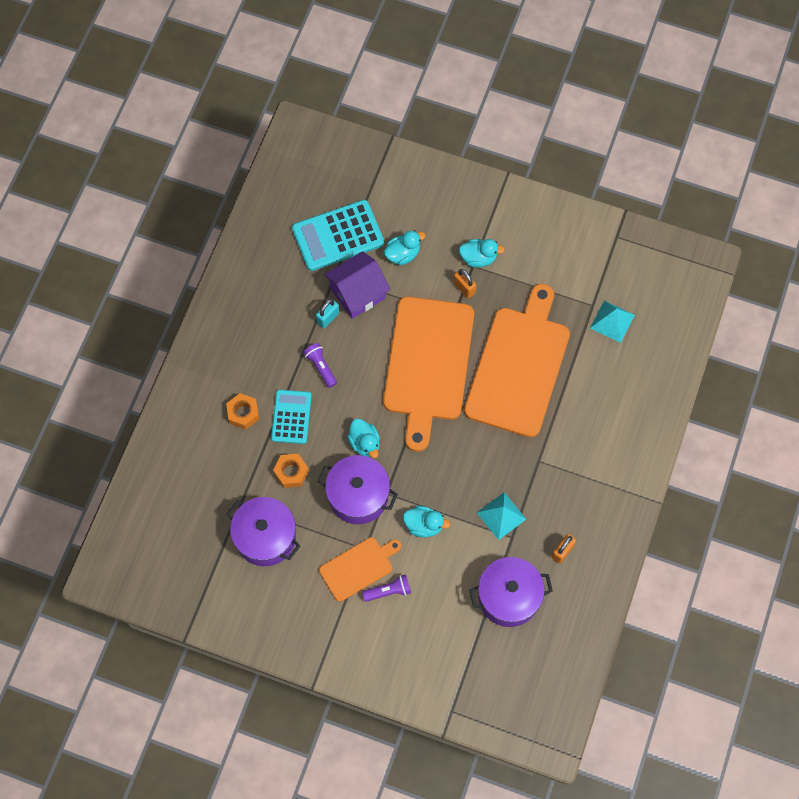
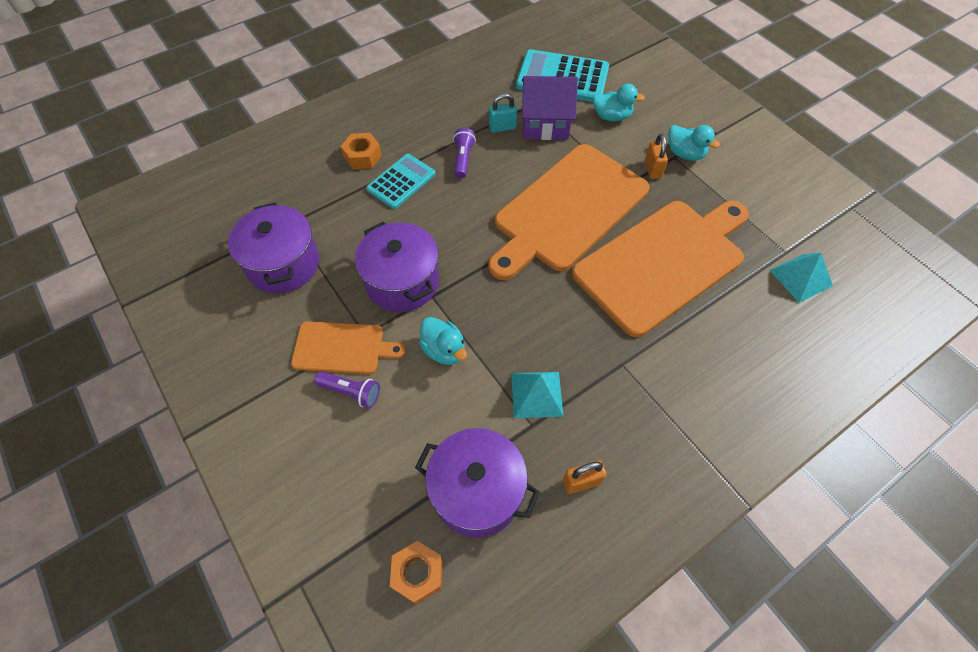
camera: 35 degrees right, 10 degrees down
(291, 472) = (359, 225): orange nut -> orange nut (418, 574)
(364, 443) = (449, 240): turquoise duck -> none

